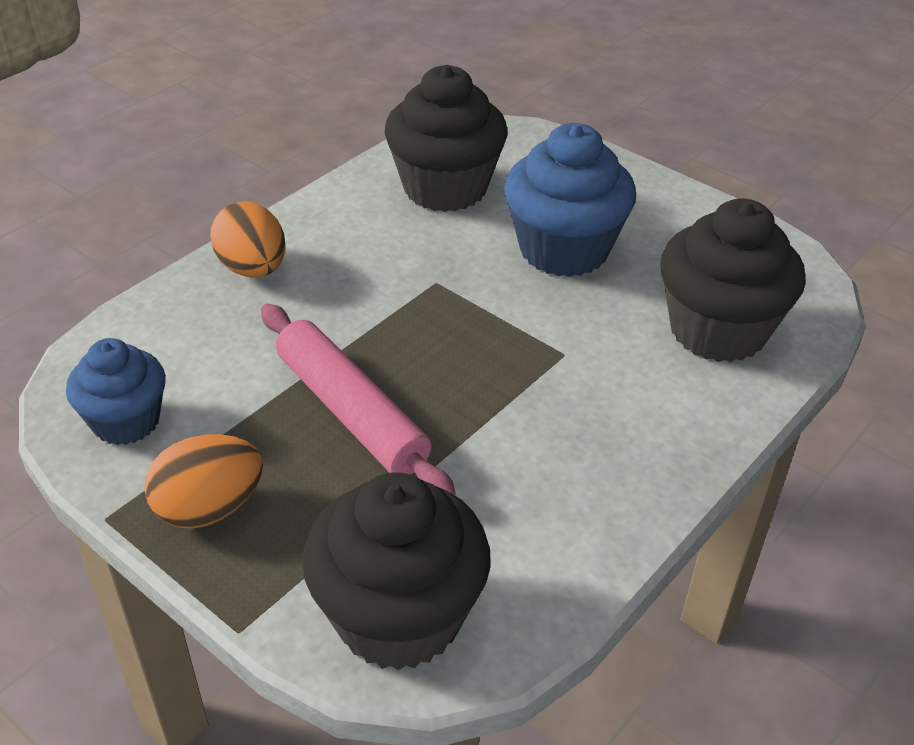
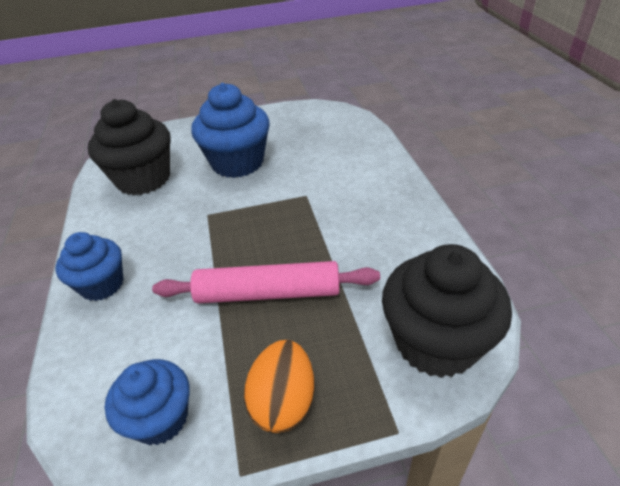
camera: 50 degrees left, 0 degrees up
(253, 269) = (102, 284): orange egg -> blue cupcake
(717, 330) = (338, 145): black cupcake -> none

